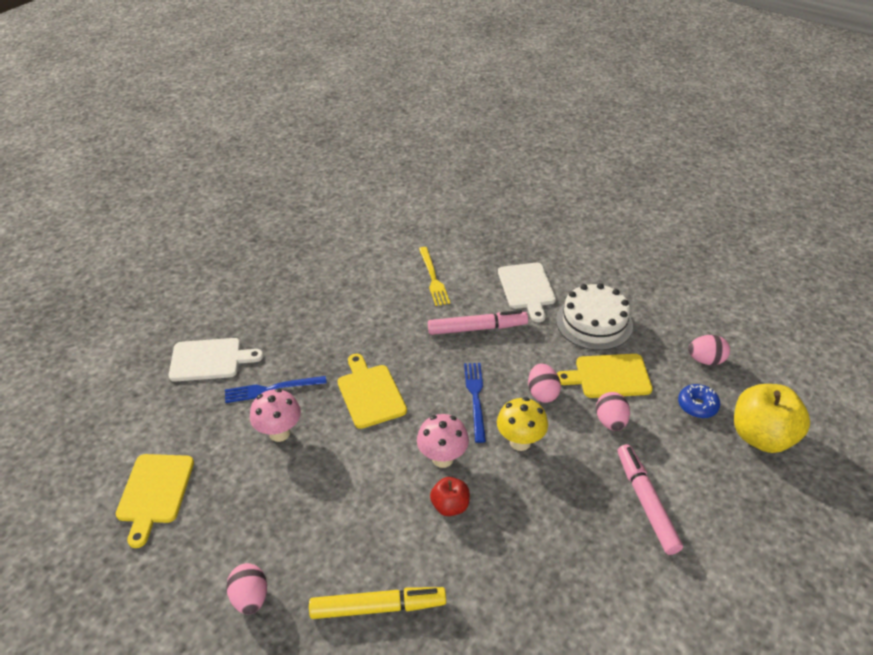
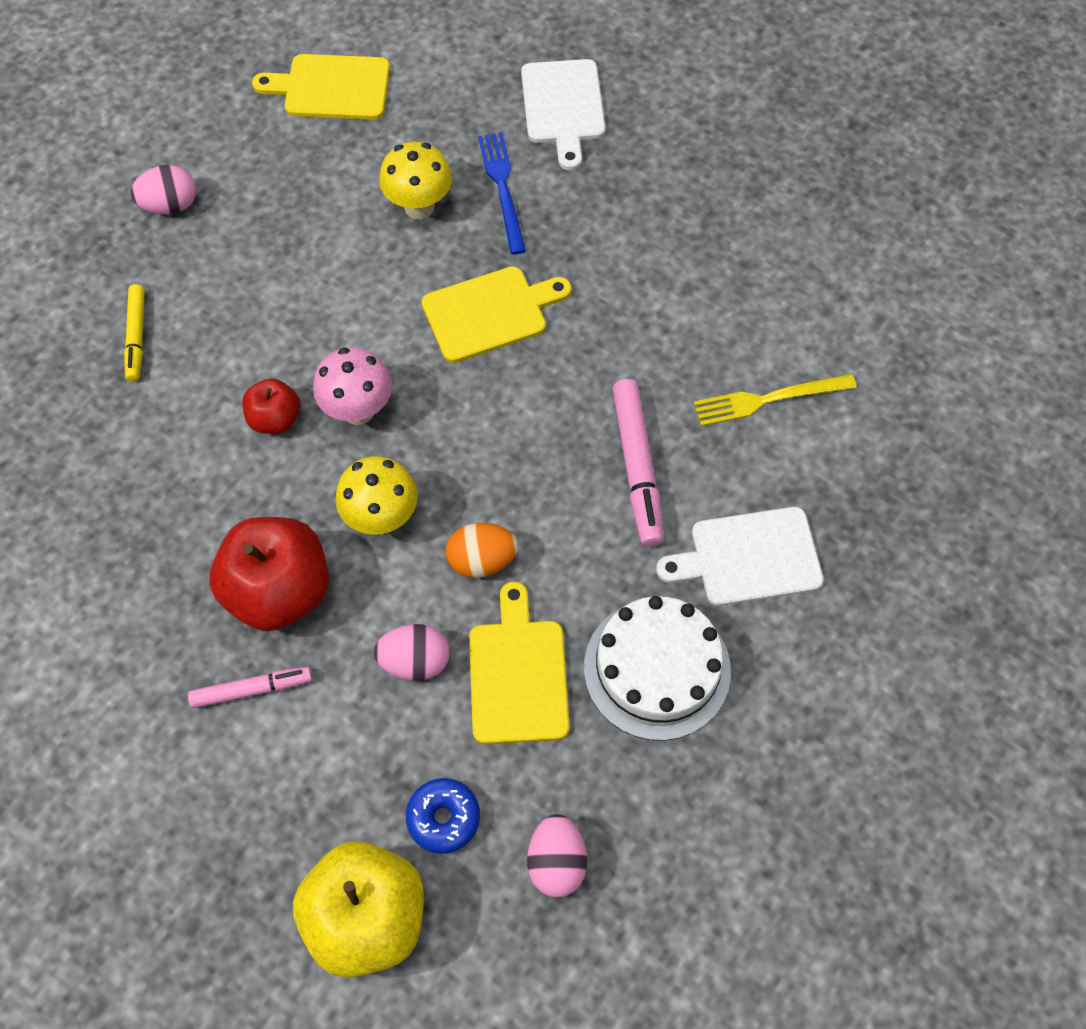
camera: 90 degrees right, 20 degrees up
(279, 433) = (419, 207): pink mushroom -> yellow mushroom
(378, 607) = (137, 337): yellow marker -> yellow marker, size x0.63
(475, 398) = (475, 459): blue fork -> none
(542, 393) = (482, 560): pink egg -> orange egg
(577, 493) = (279, 591): none -> red apple
(646, 502) = (252, 689): pink marker -> pink marker, size x0.63

